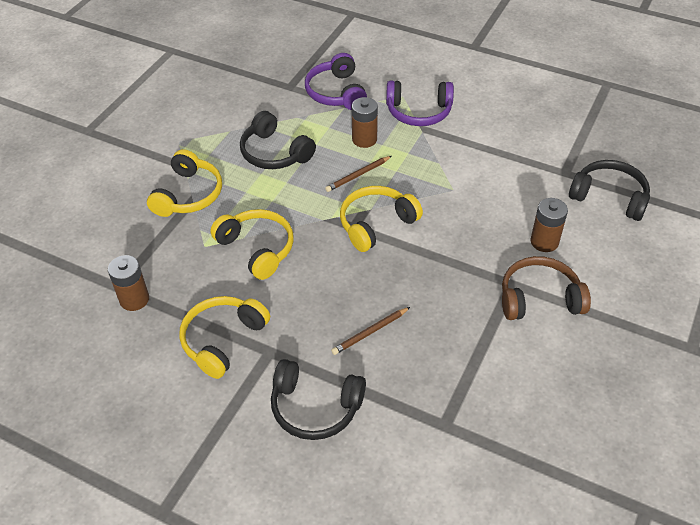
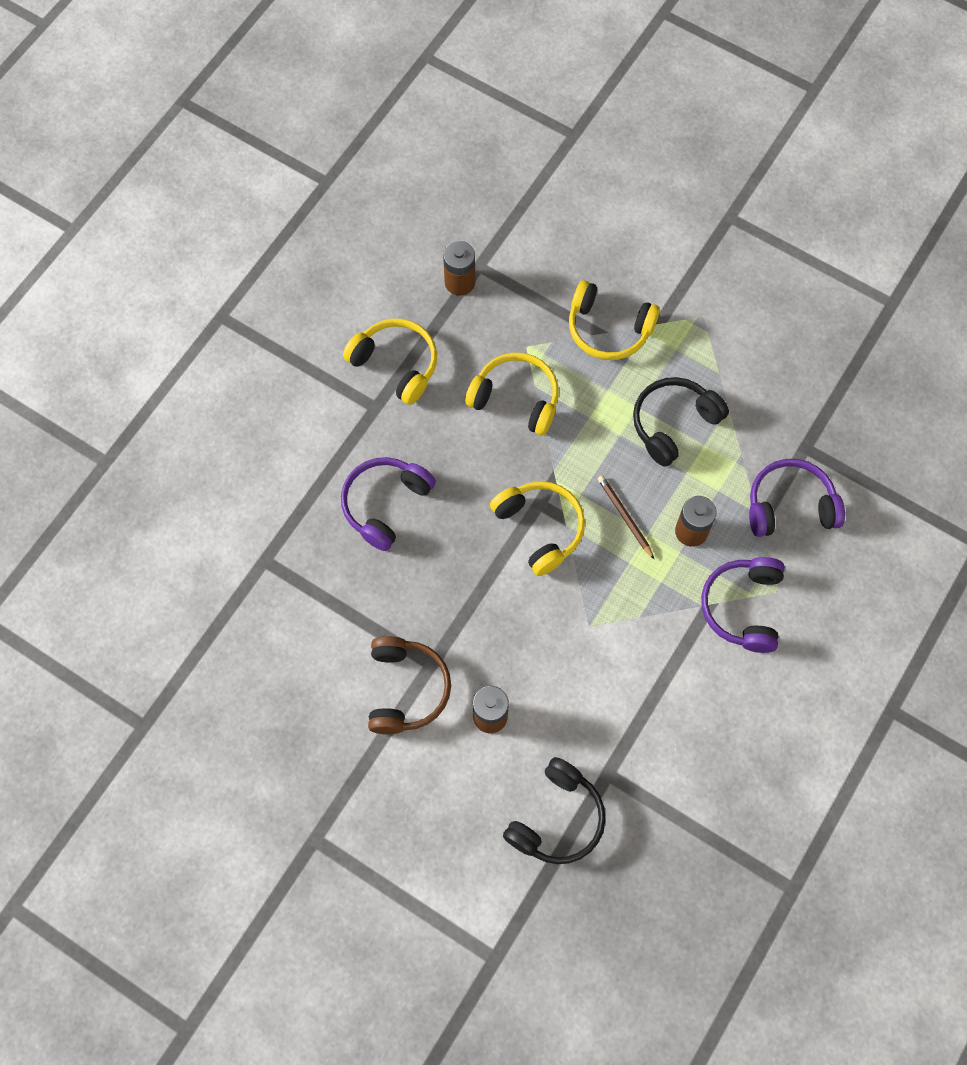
camera: 95 degrees right, 20 degrees up
(257, 249) = (516, 399): yellow headphones -> yellow headphones turned 120 degrees counterclockwise
(315, 407) = (304, 445): black headphones -> none
(370, 332) = (385, 504): brown pencil -> purple headphones

